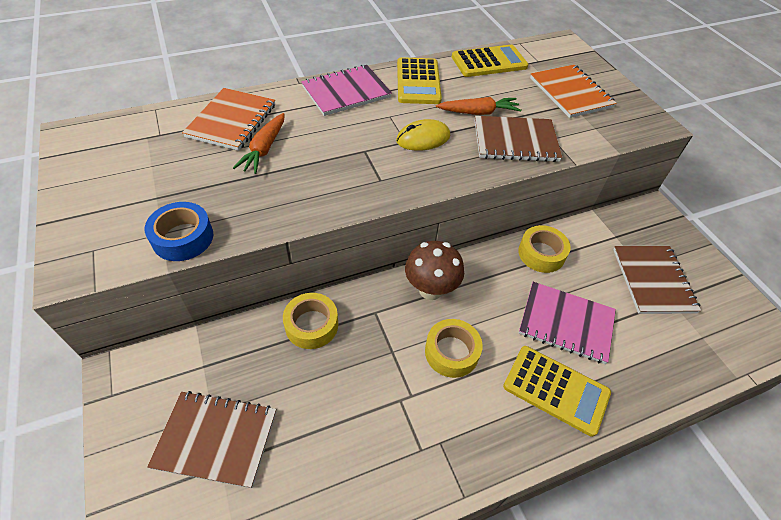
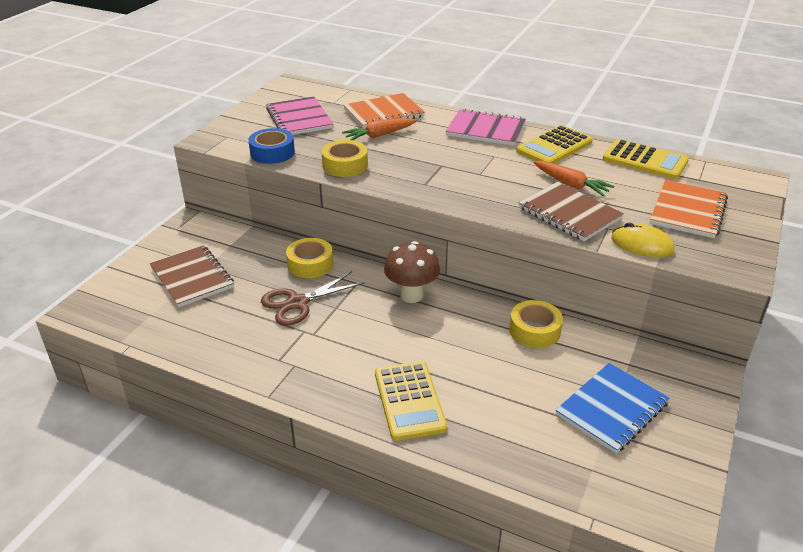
camera: 50 degrees right, 15 degrees down
(356, 375) = (298, 303): none -> brown scissors
(423, 138) = (496, 178): yellow mouse -> yellow mouse (642, 244)
(451, 352) = (372, 333): yellow tape -> yellow tape (345, 165)
(566, 323) = (482, 377): pink notebook -> pink notebook (299, 118)
(652, 280) = (611, 409): brown notebook -> blue notebook

